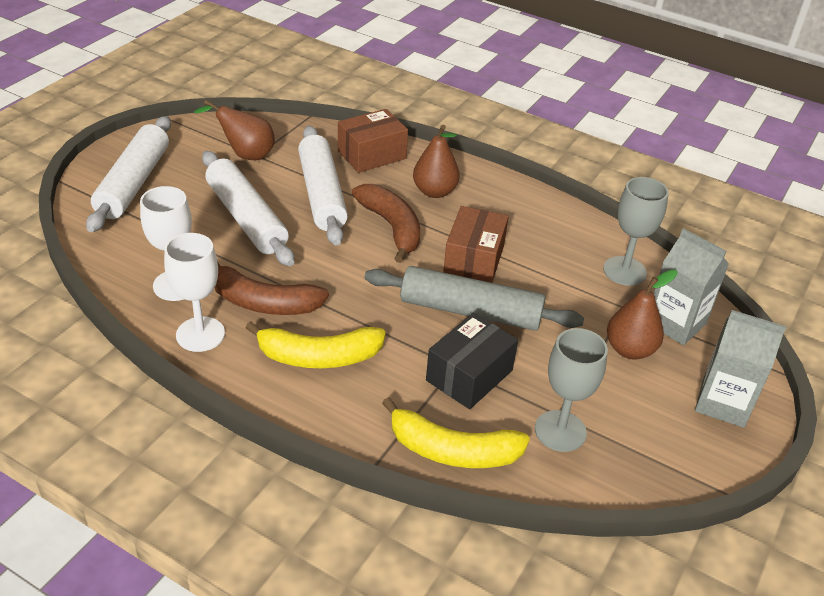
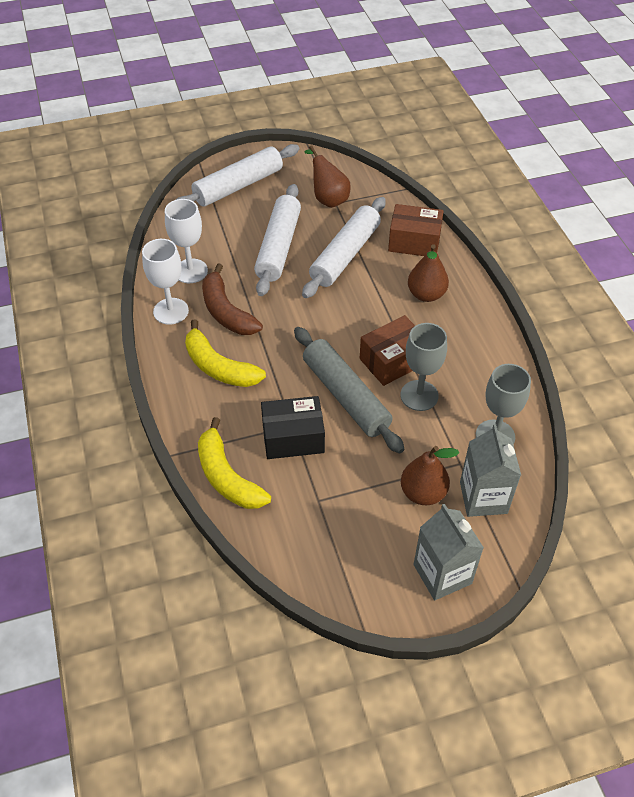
camera: 45 degrees right, 10 degrees up
(391, 227) = (364, 305): brown banana -> none
(560, 431) = (306, 512): grey goblet -> grey goblet (419, 395)

